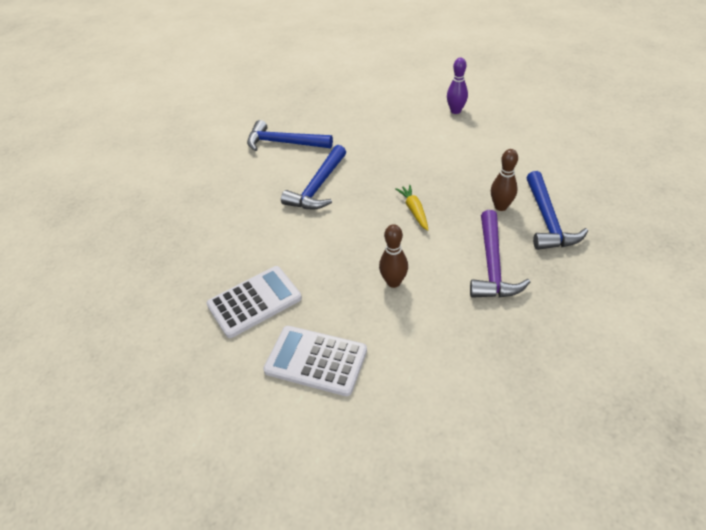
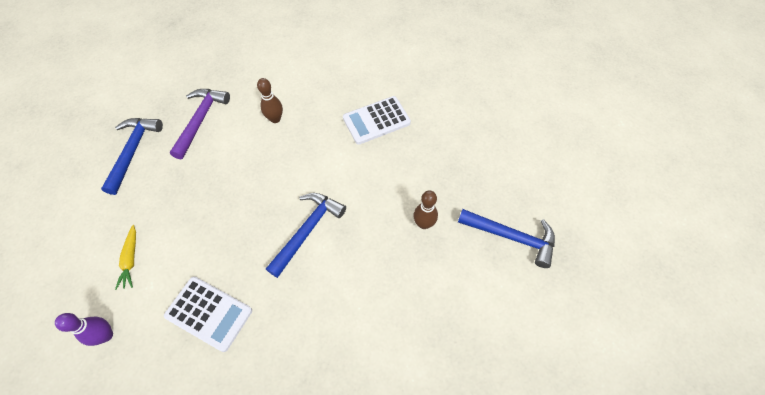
camera: 175 degrees left, 15 degrees up
(284, 143) = (332, 316): blue hammer -> blue hammer (512, 237)
(316, 360) = (340, 77): white calculator -> white calculator (209, 313)
(414, 211) = (231, 182): yellow carrot -> yellow carrot (131, 259)
(500, 207) = (158, 172): brown bowling pin -> brown bowling pin (423, 224)

